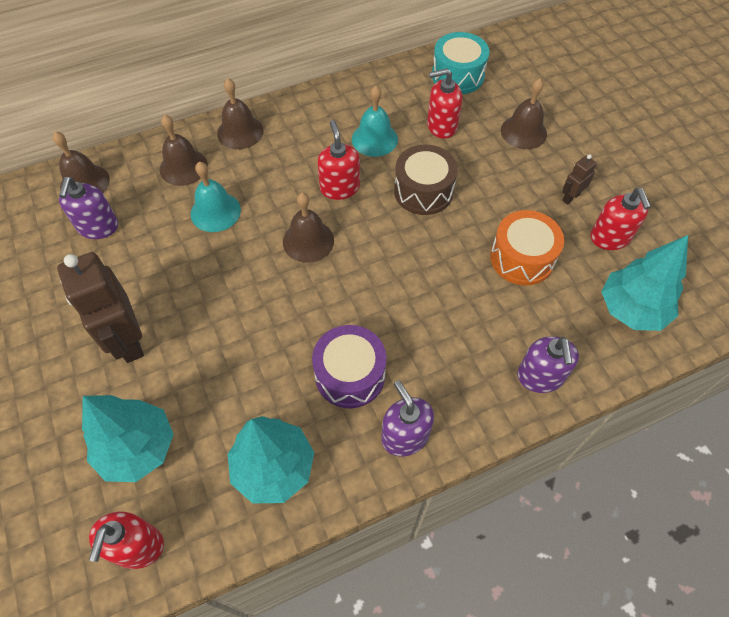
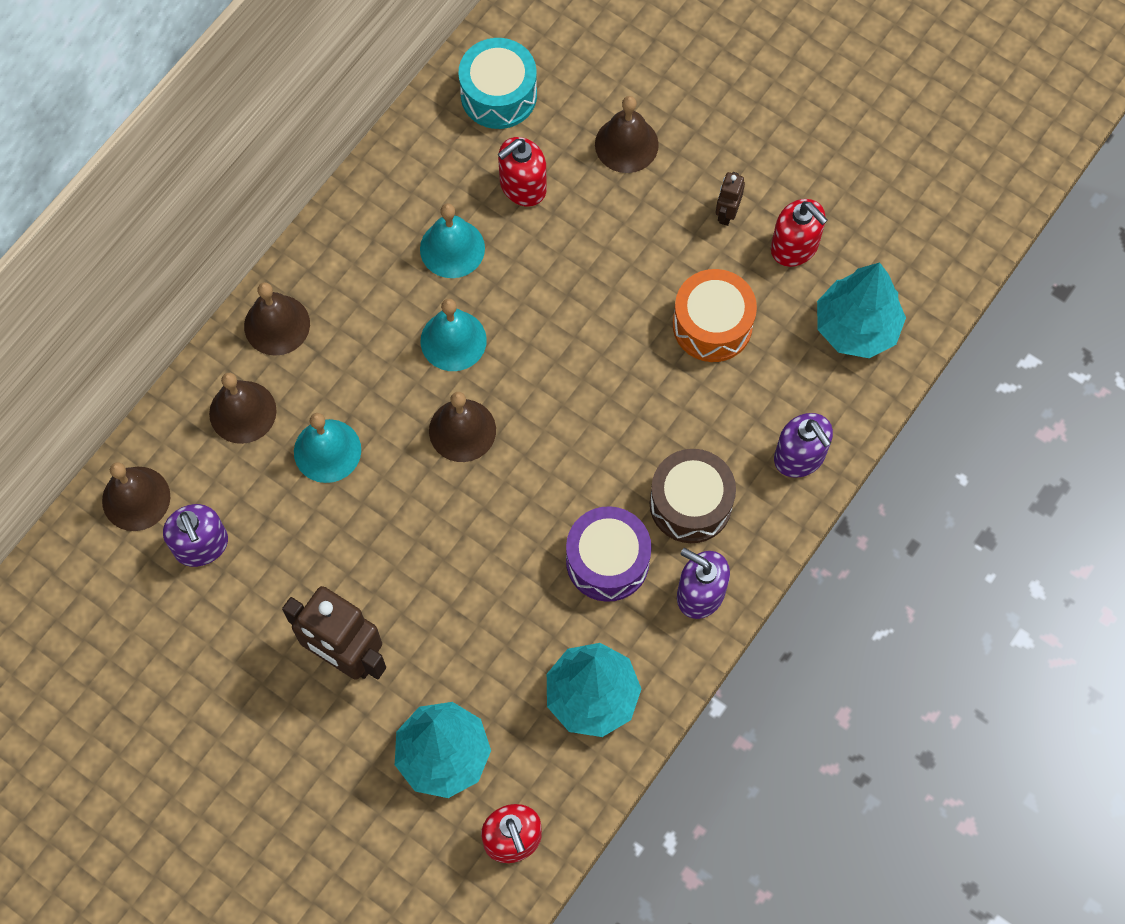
camera: 30 degrees left, 10 degrees up
(339, 188) = (453, 340): red soap dispenser -> turquoise bell
(423, 191) = (554, 293): brown drum -> brown drum (690, 503)

